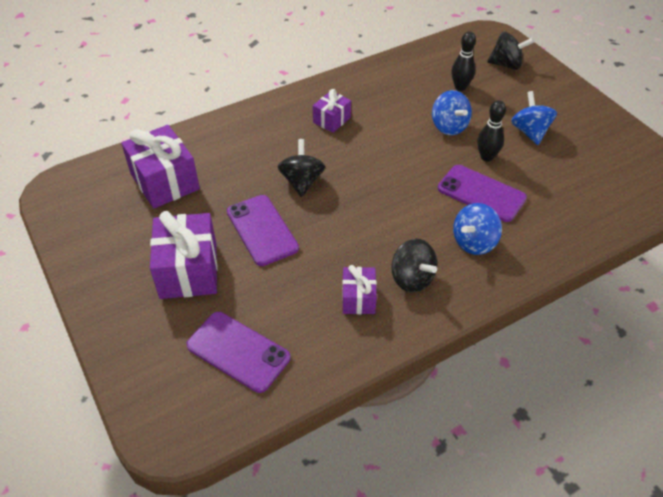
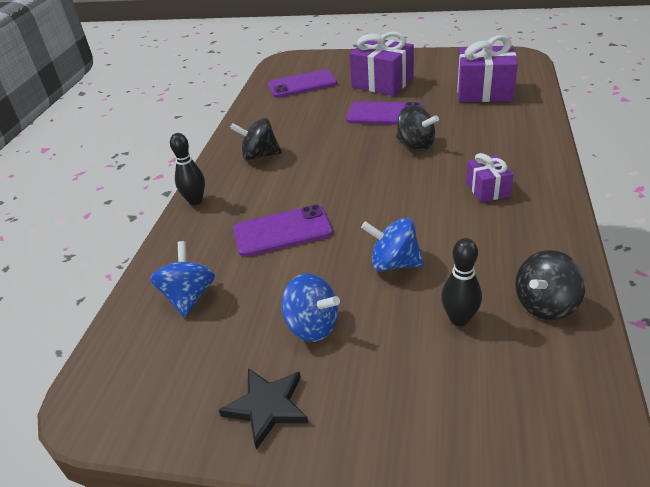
camera: 135 degrees right, 10 degrees down
(358, 298) = (277, 130): purple gift -> none
(474, 242) = (245, 198): blue spinning top -> blue spinning top (189, 297)
(486, 157) = (319, 263): black bowling pin -> black bowling pin (195, 201)
(506, 65) = (470, 411): black spinning top -> black spinning top (545, 304)
(587, 119) = (267, 407): none -> black star

